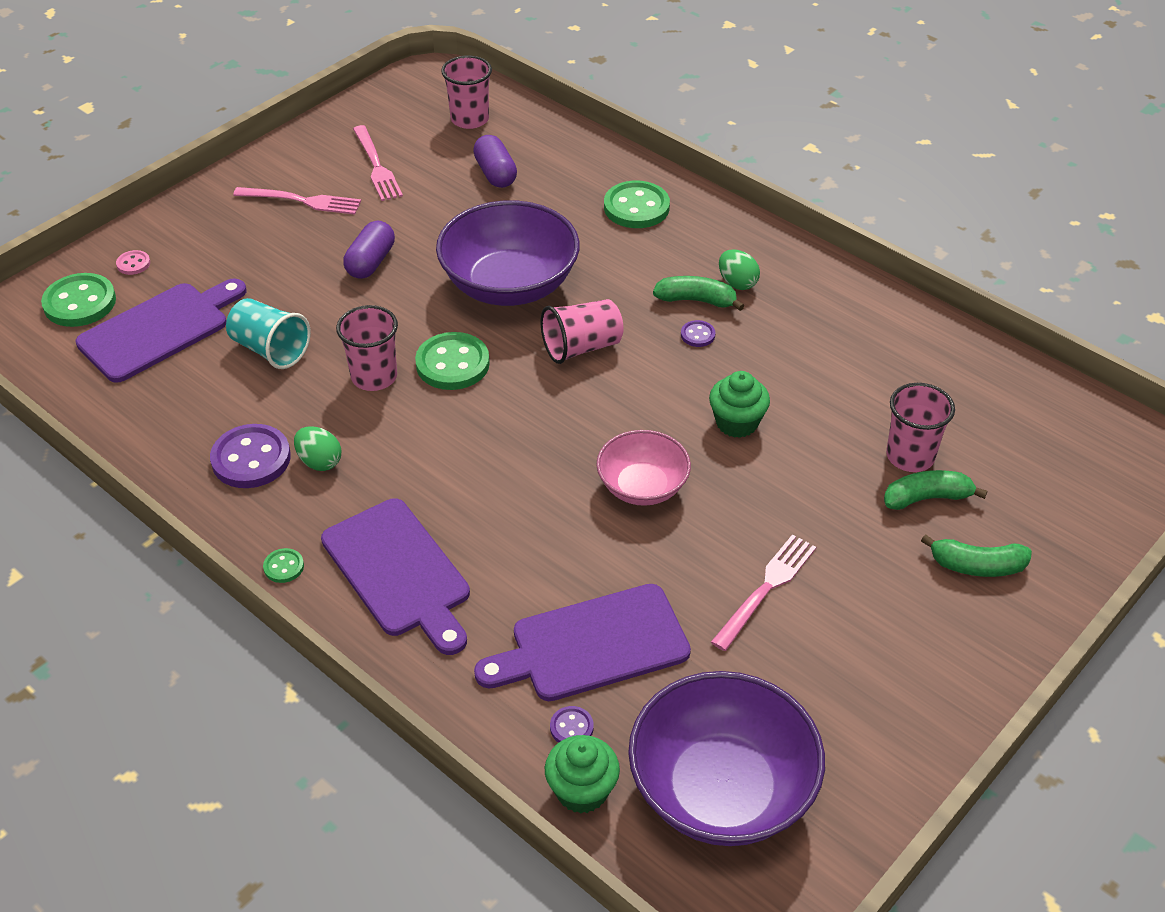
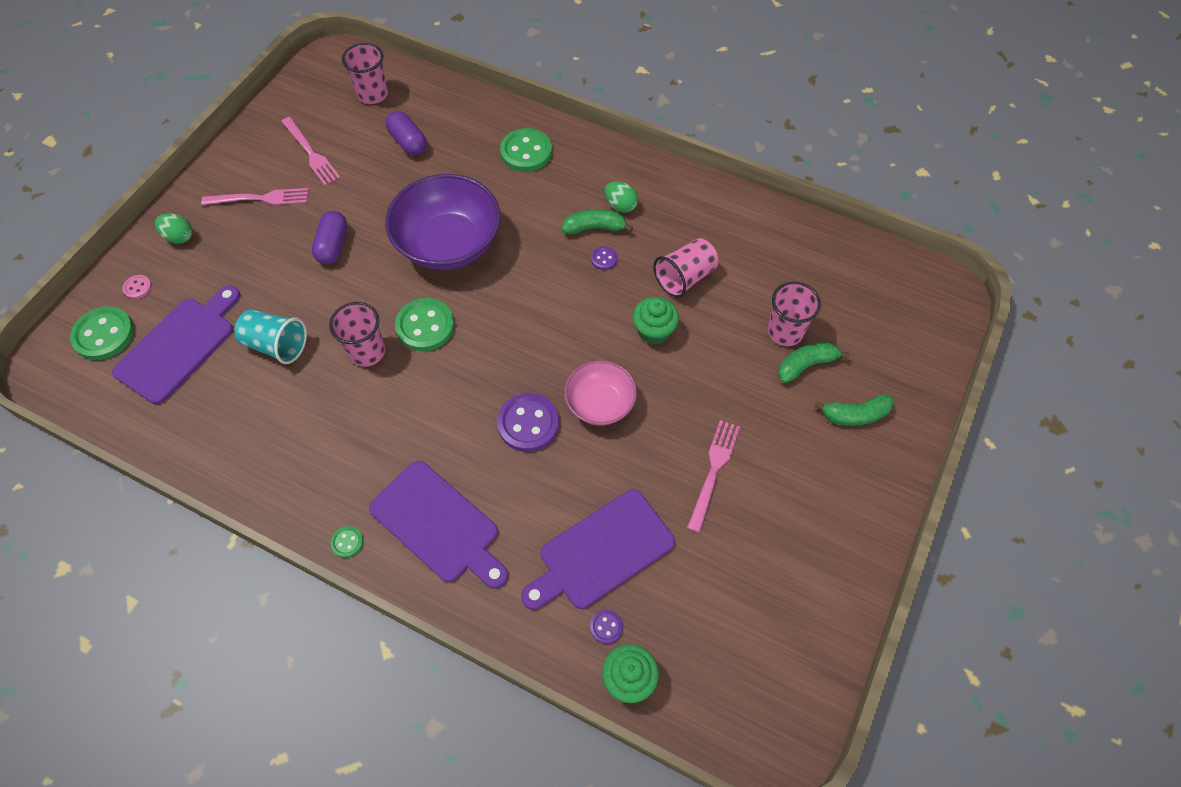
camera: 15 degrees left, 15 degrees up
(251, 459) = (291, 450): purple button -> purple button (528, 423)
(319, 462) = (347, 440): green egg -> green egg (179, 237)
(582, 347) = (520, 289): pink cup -> pink cup (685, 278)
(721, 789) = (727, 650): purple bowl -> none

